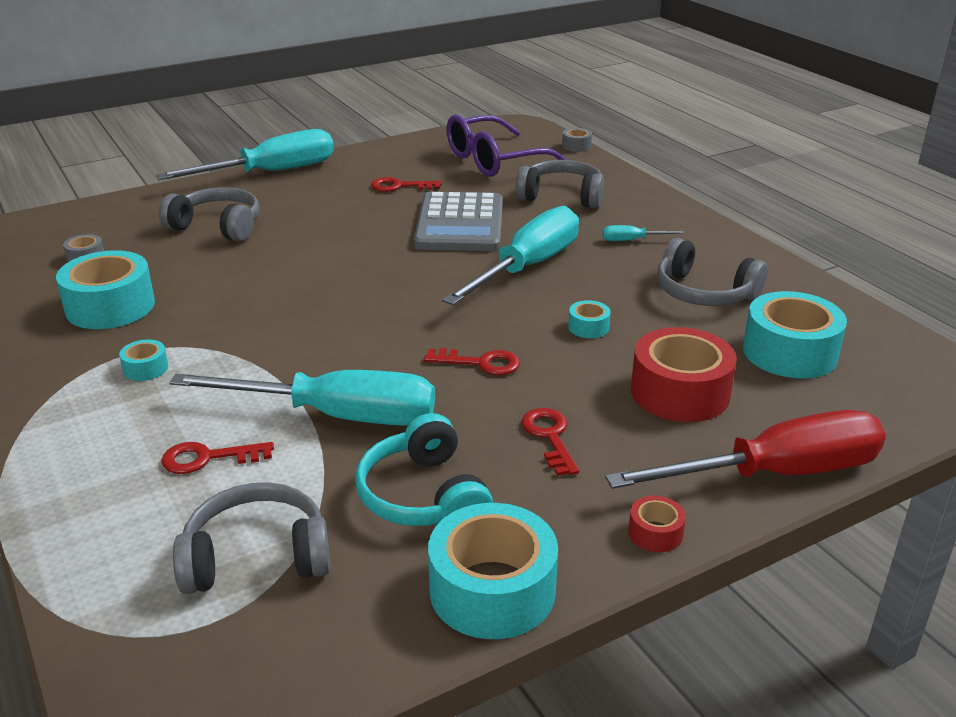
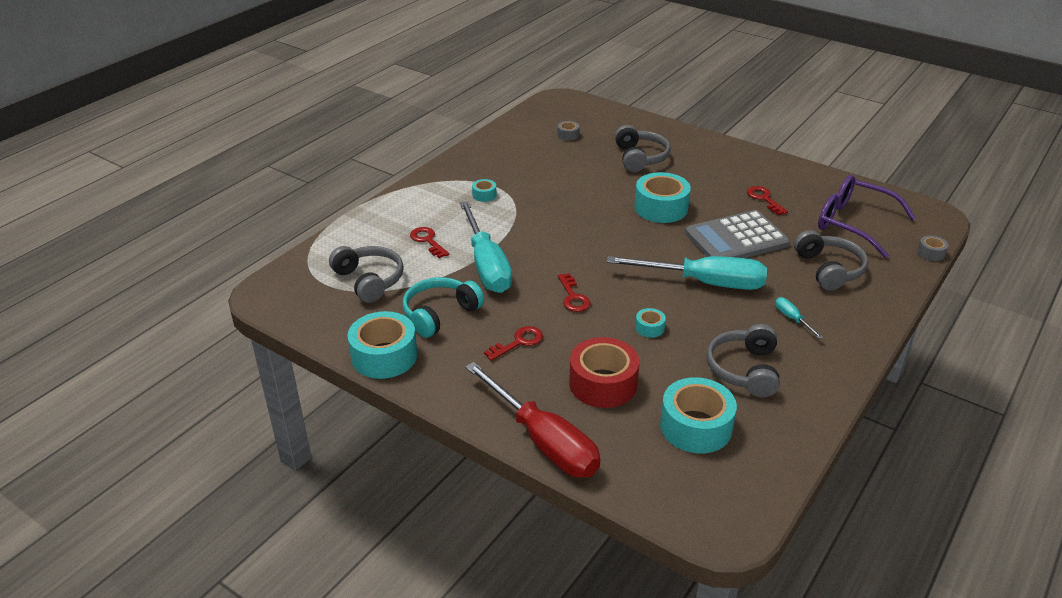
camera: 65 degrees right, 5 degrees up
(110, 306) = (529, 162): turquoise tape -> turquoise tape (661, 208)
(271, 172) = (727, 147): turquoise screwdriver -> none
(655, 533) = (458, 401): red tape -> none

